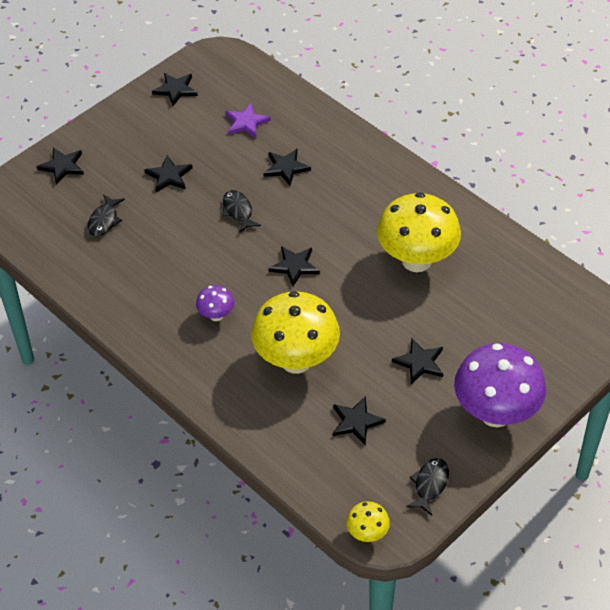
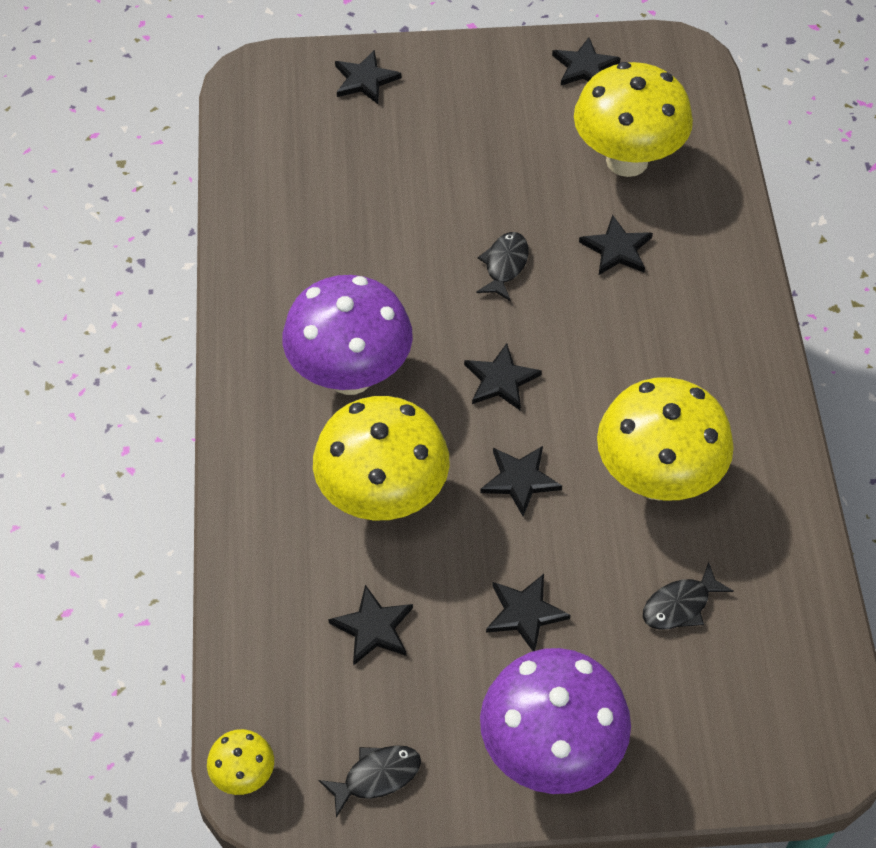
camera: 40 degrees right, 5 degrees up
(104, 220) = (345, 174): black fish -> black fish (680, 605)
(169, 176) = (470, 168): black star -> black star (520, 480)
(216, 315) = (350, 375): purple mushroom -> purple mushroom, size x2.20
(246, 122) = (627, 160): purple star -> yellow mushroom

